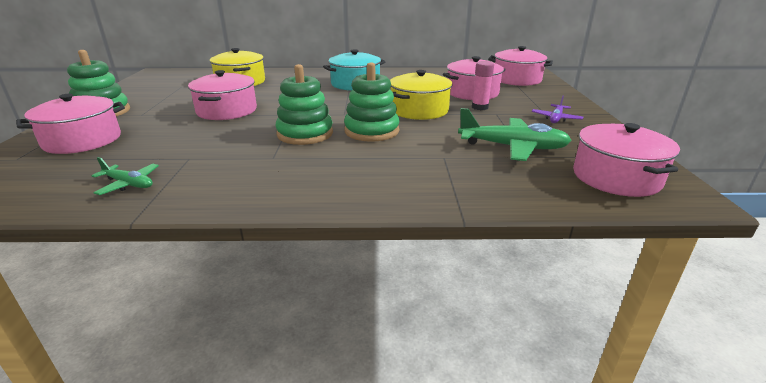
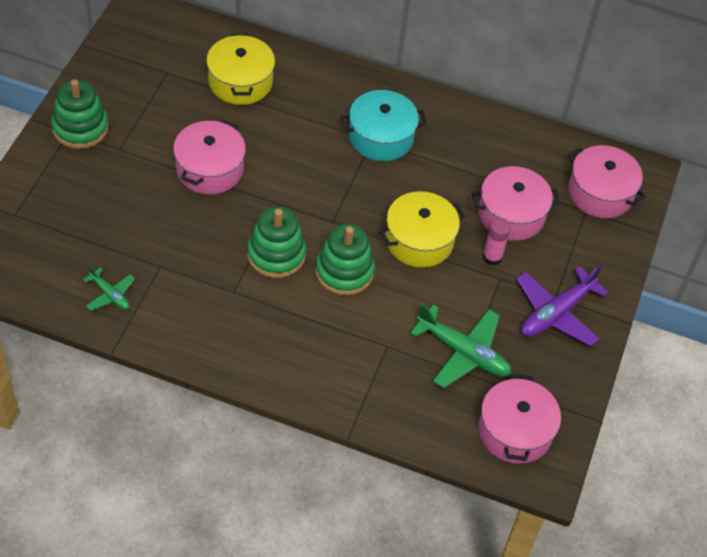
camera: 15 degrees right, 25 degrees up
(82, 140) = (66, 195): pink pot -> none
(556, 118) = (556, 313): purple plane -> purple plane, size x1.84

